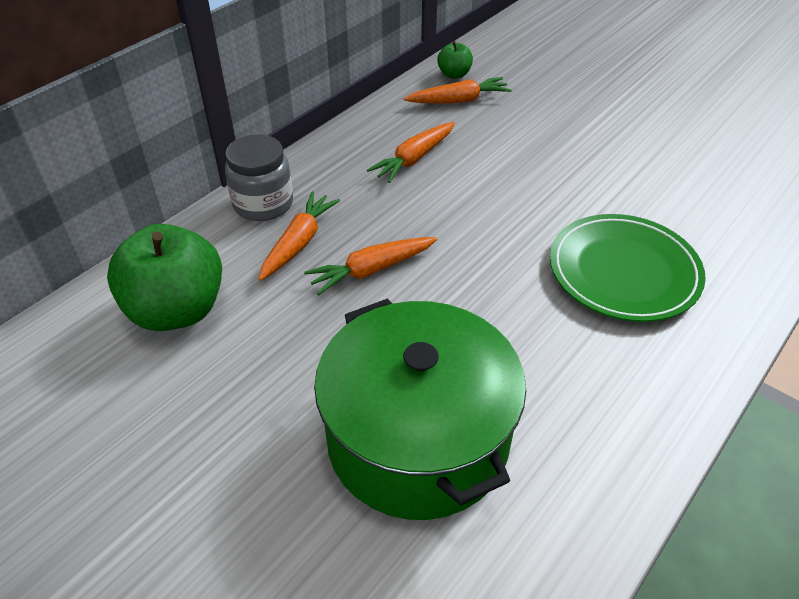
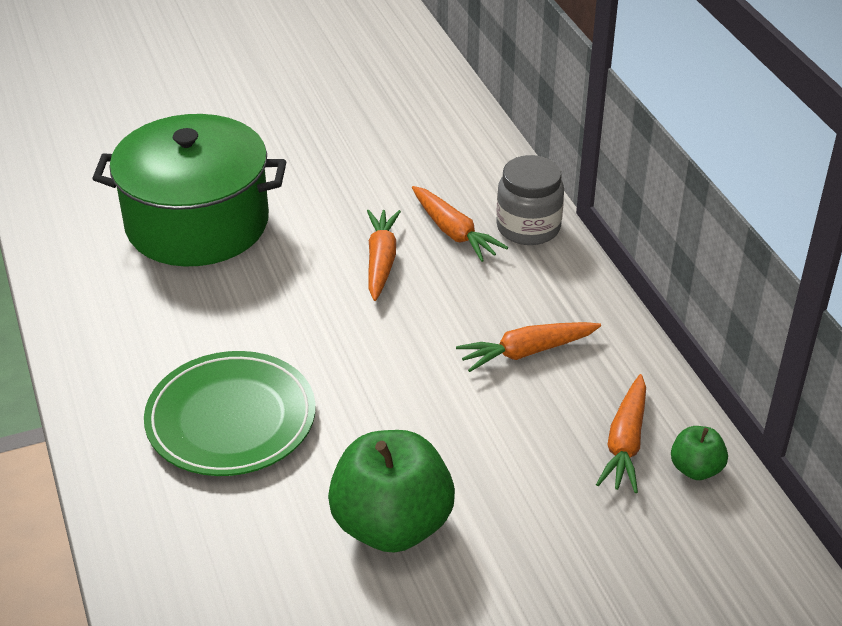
camera: 120 degrees right, 5 degrees down
(177, 310) = (425, 152): green apple -> green apple (392, 525)
(414, 159) = (527, 352): orange carrot -> orange carrot turned 90 degrees counterclockwise

